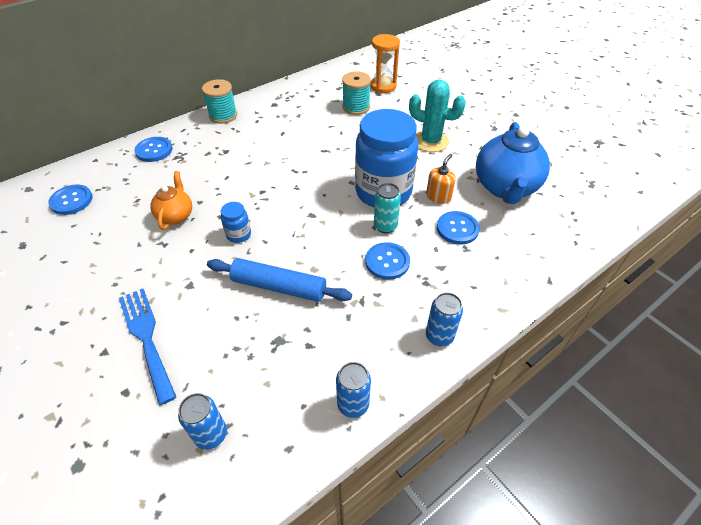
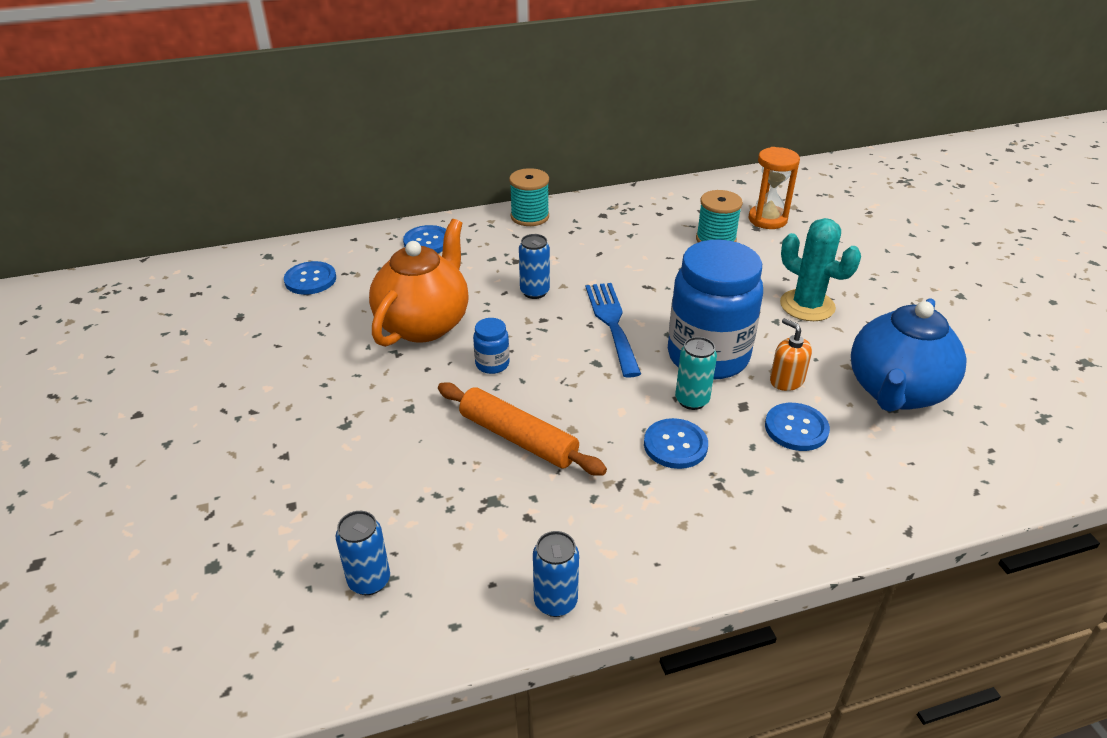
camera: 20 degrees right, 10 degrees down
(146, 338) = (337, 453): blue fork -> blue fork (612, 323)
(176, 216) = (424, 324): orange teapot -> orange teapot, size x1.86
(279, 287) = (518, 438): blue rolling pin -> orange rolling pin
(438, 196) = (786, 380): orange soap dispenser -> orange soap dispenser turned 90 degrees counterclockwise
(439, 336) = (708, 556): blue can -> blue can (534, 292)

